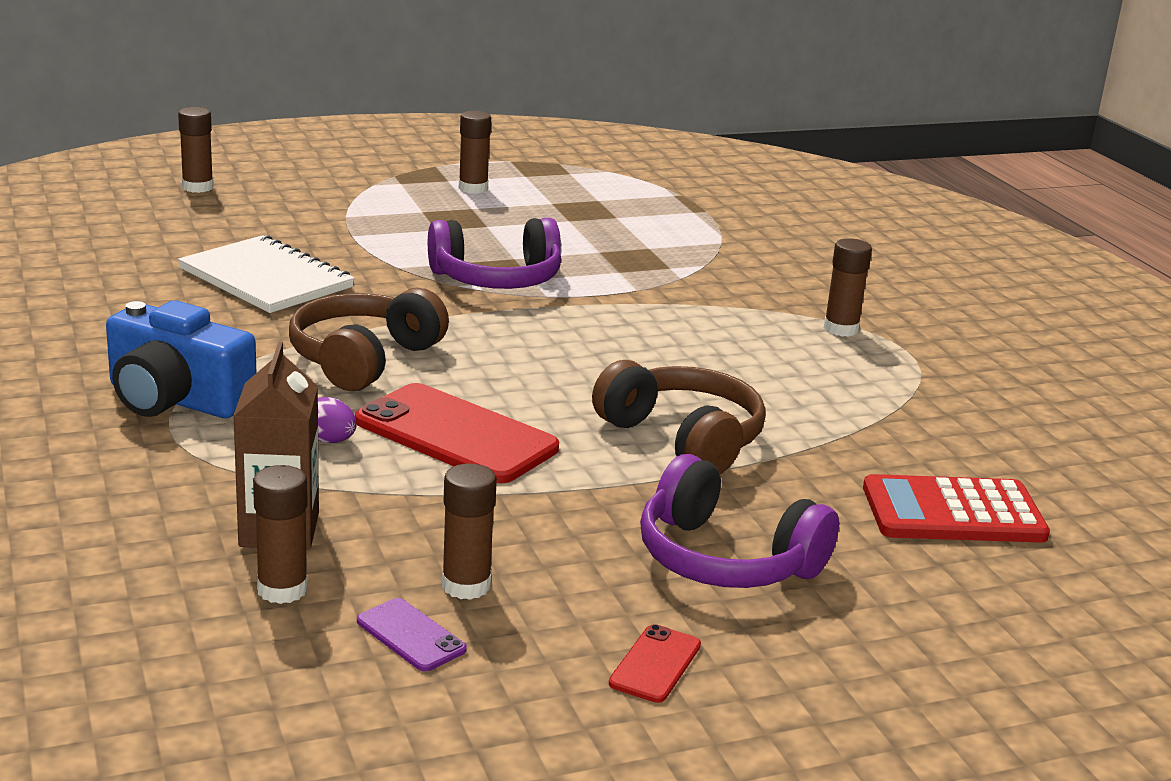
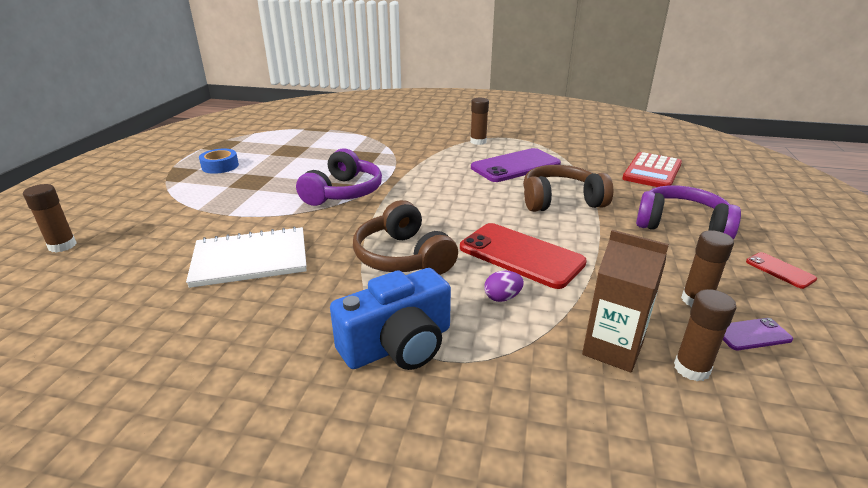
camera: 55 degrees left, 5 degrees up
(456, 435) = (521, 255): red phone -> red phone turned 60 degrees clockwise
(473, 188) = (220, 166): brown glue stick -> blue tape
(725, 559) = (682, 225): purple headphones -> purple headphones turned 135 degrees counterclockwise
(777, 379) = (515, 166): none -> purple phone

